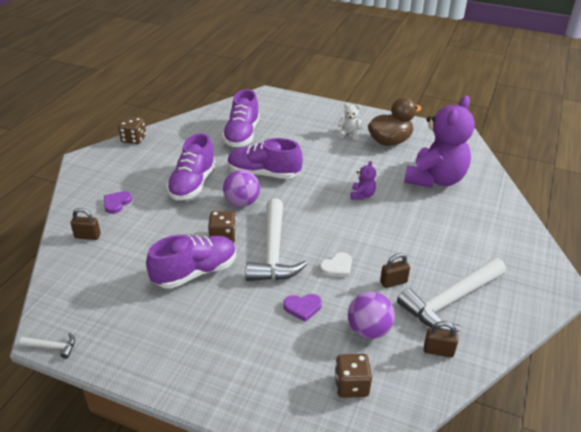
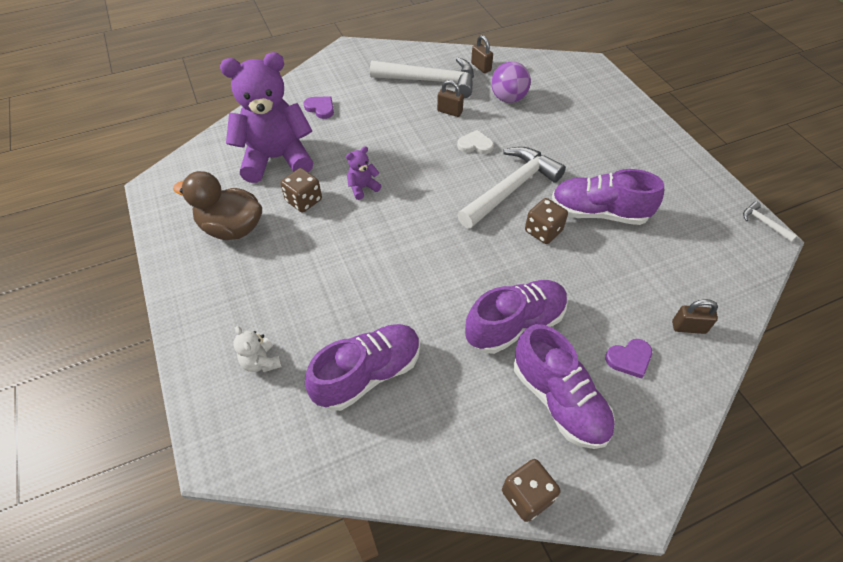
camera: 135 degrees left, 15 degrees up
(87, 236) = (688, 327): brown padlock -> brown padlock turned 45 degrees counterclockwise
(242, 202) = (485, 259): purple ball -> none
(263, 174) = (420, 282): purple shoe -> purple shoe (559, 400)
(302, 307) = (537, 135): purple heart -> purple heart (320, 108)
(349, 134) = (250, 271): white teddy bear -> white teddy bear (261, 362)
(351, 385) = (556, 83): brown dice -> brown dice (304, 201)

